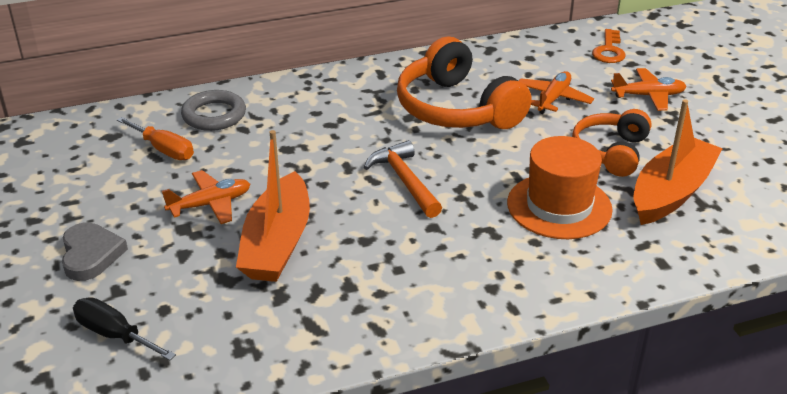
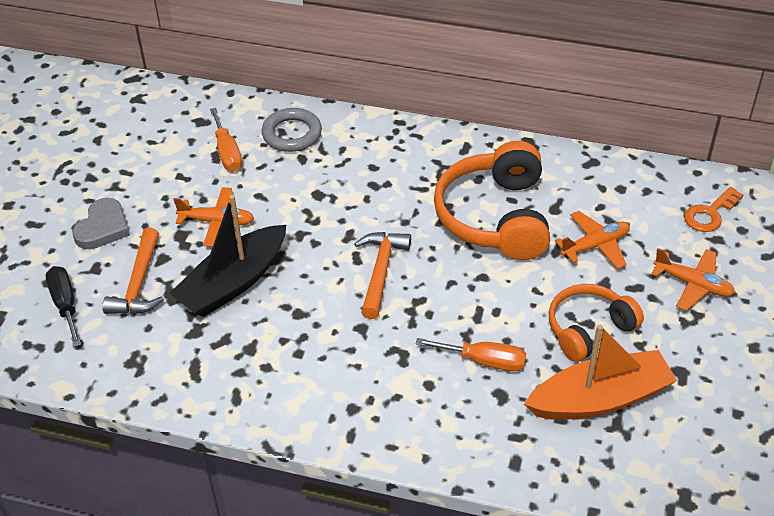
camera: 35 degrees right, 10 degrees up
(180, 284) = (139, 284): none -> orange hammer
(277, 243) = (233, 283): orange boat -> black boat
(559, 206) = (484, 361): orange hat -> orange screwdriver

